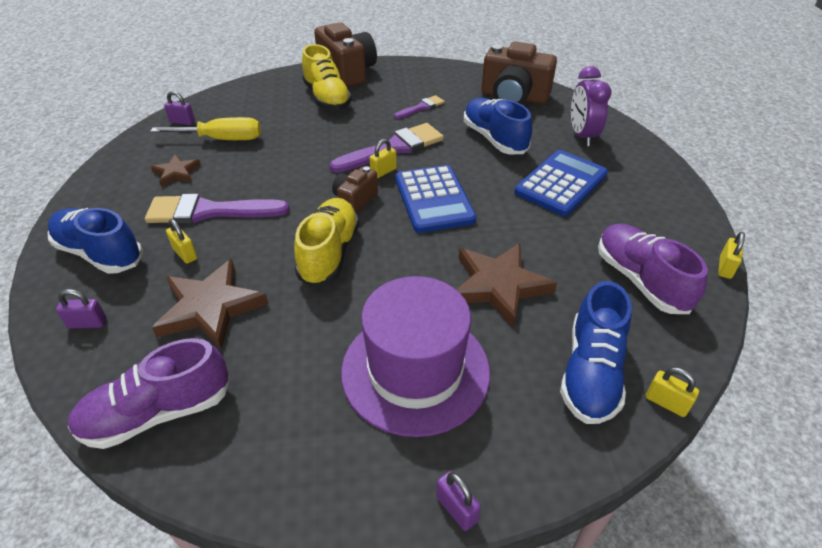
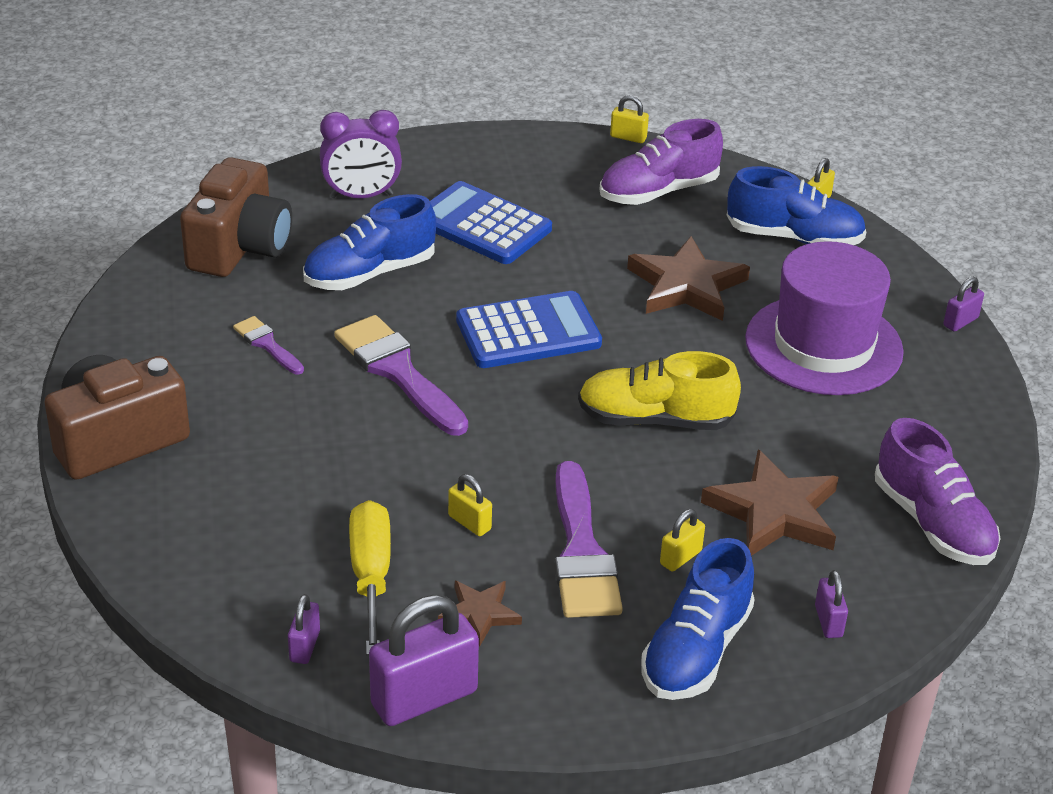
camera: 95 degrees left, 5 degrees down
(127, 154) = (424, 698): none -> purple padlock
(327, 98) = (224, 458): yellow shoe -> none
(355, 200) = (537, 404): brown camera -> none
(383, 172) = (463, 380): yellow padlock -> yellow padlock (469, 523)

